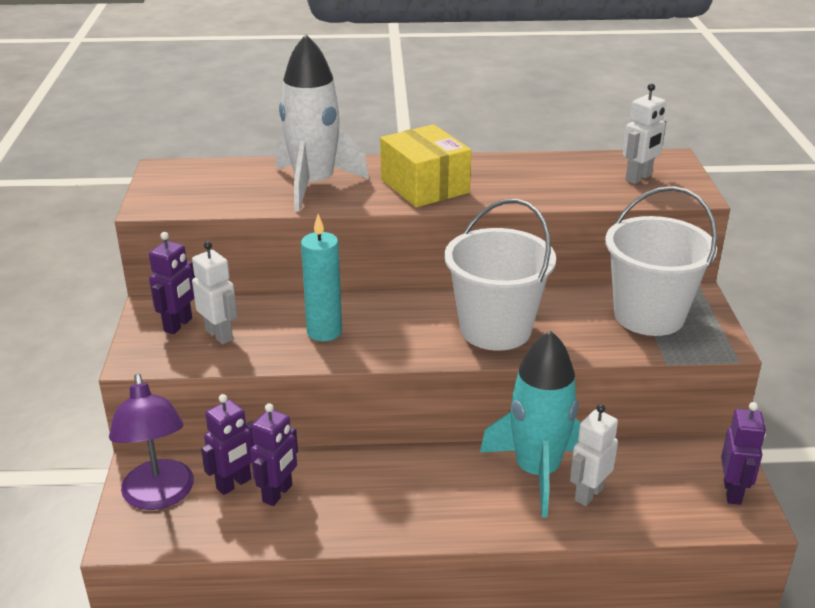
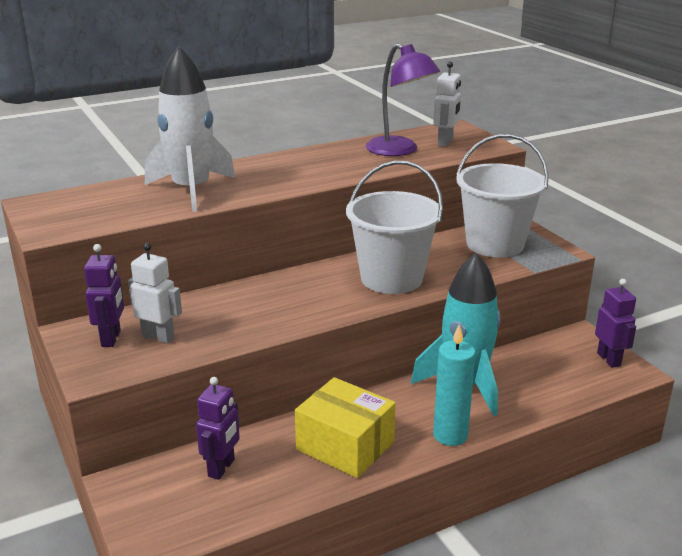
camera: 25 degrees left, 5 degrees down
(159, 496) = (157, 499): purple lamp -> purple lamp (399, 150)
(278, 494) = (267, 463): purple robot -> none
(324, 332) = (252, 312): turquoise candle -> turquoise candle (450, 435)
(424, 186) = (287, 175): yellow box -> yellow box (345, 446)
(588, 494) = (513, 389): white robot -> none

